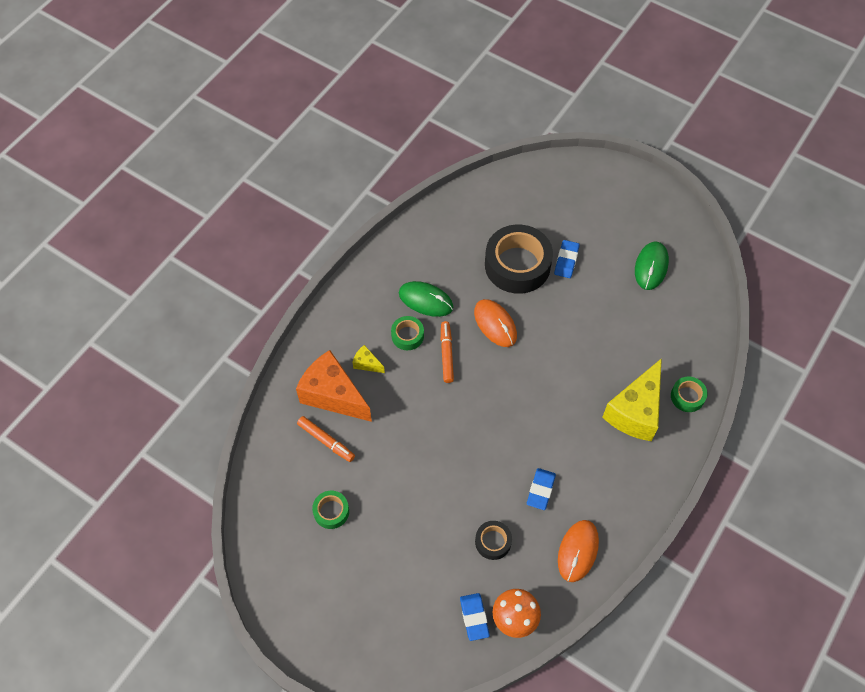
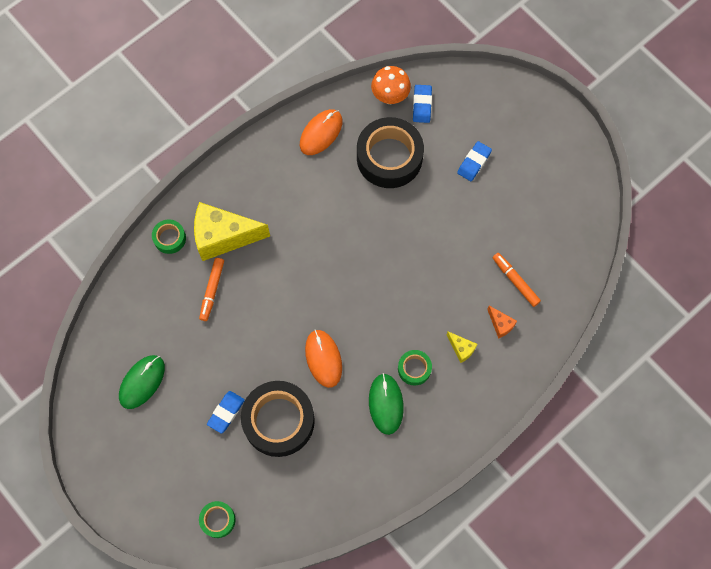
camera: 165 degrees left, 10 degrees up
(331, 511) = (522, 216): green tape -> green tape (218, 520)
(333, 395) = (500, 324): orange cheese -> orange cheese, size x0.43
(425, 300) = (386, 404): green mouse -> green mouse turned 45 degrees clockwise
(446, 354) = (381, 339): orange marker -> orange marker (212, 290)
(493, 542) = (389, 157): black tape -> black tape, size x2.10
(540, 490) = (334, 189): blue eraser -> blue eraser (474, 162)
(635, 411) = (223, 237): yellow cheese -> yellow cheese turned 135 degrees counterclockwise

